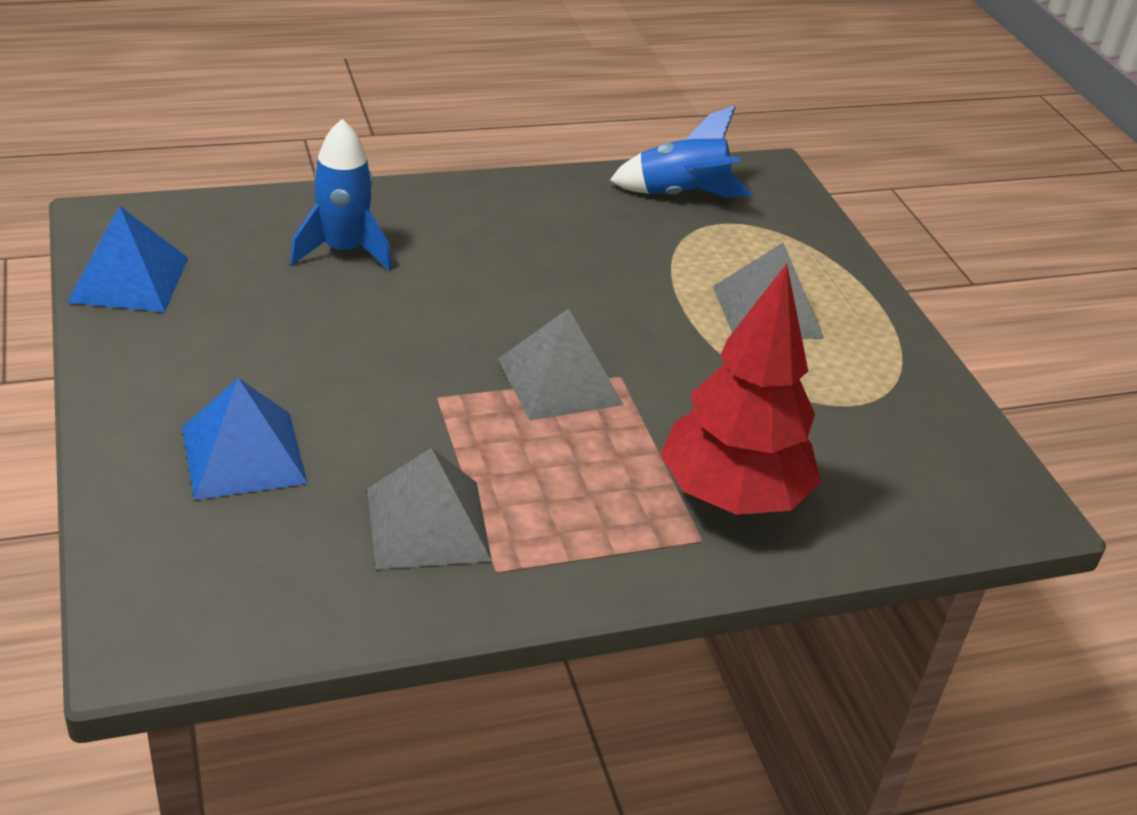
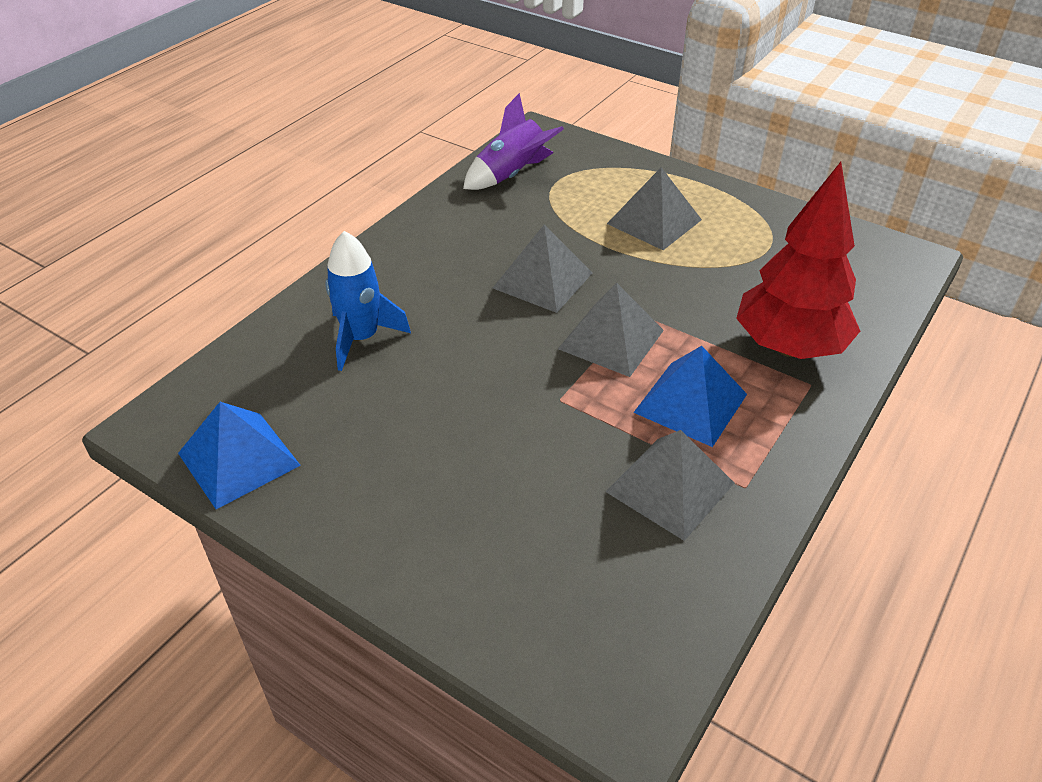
camera: 35 degrees left, 5 degrees up
(244, 454) = (501, 528): blue pyramid -> blue pyramid (690, 403)
(571, 297) = (542, 280): none -> grey pyramid
(681, 195) = (511, 175): blue rocket -> purple rocket

